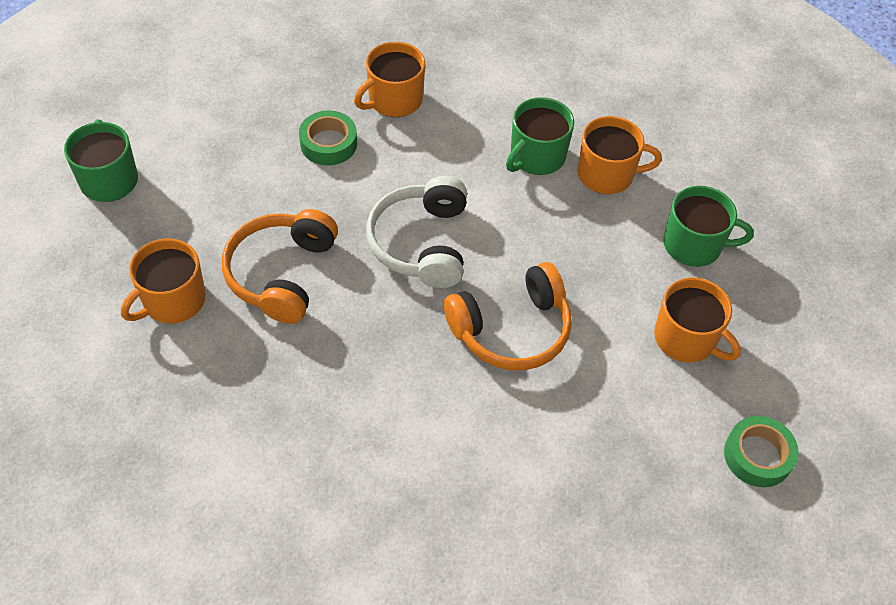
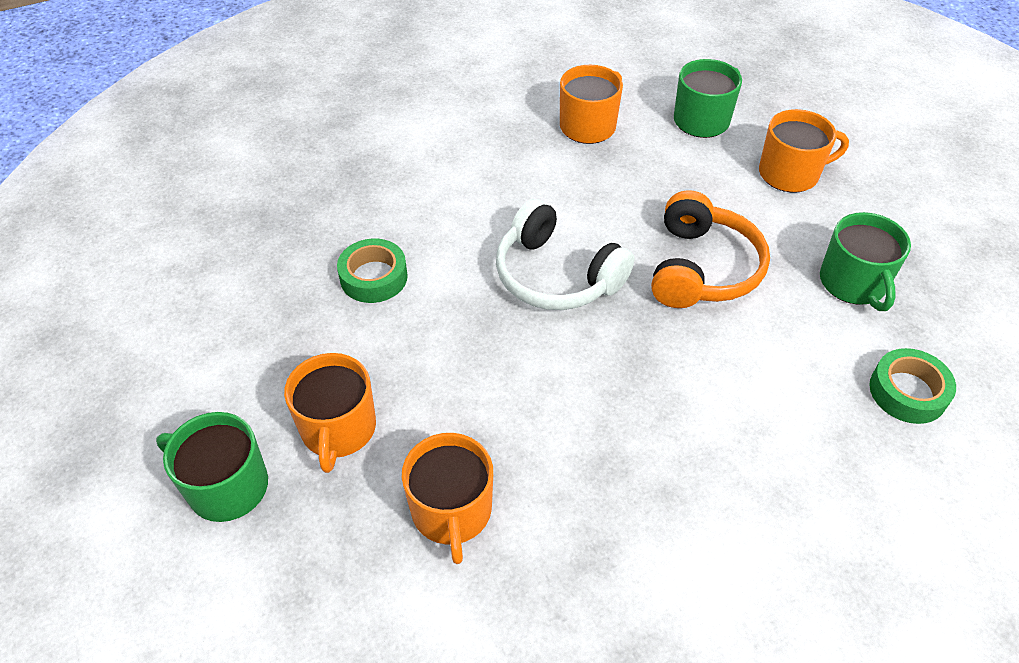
camera: 50 degrees left, 5 degrees down
(282, 274) = (500, 397): orange headphones -> none
(394, 100) = (371, 205): orange mug -> orange mug (338, 429)
(536, 156) = (530, 154): green mug -> green mug (853, 283)
(757, 455) = (926, 197): green tape -> green tape (907, 392)

